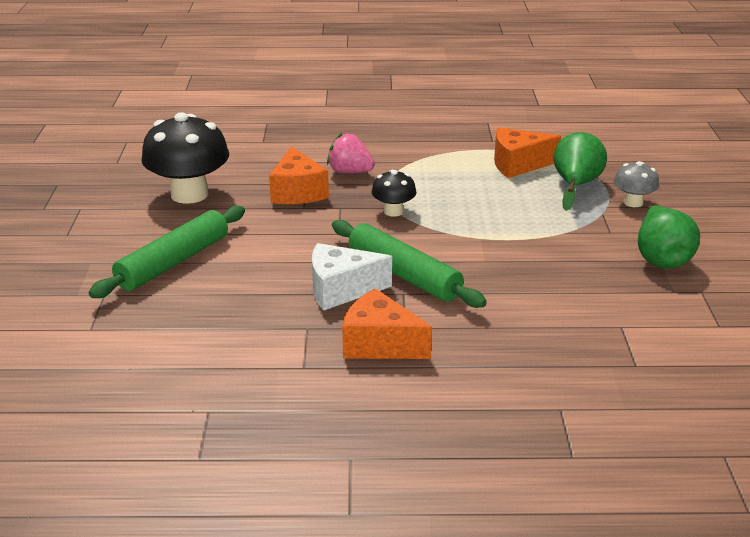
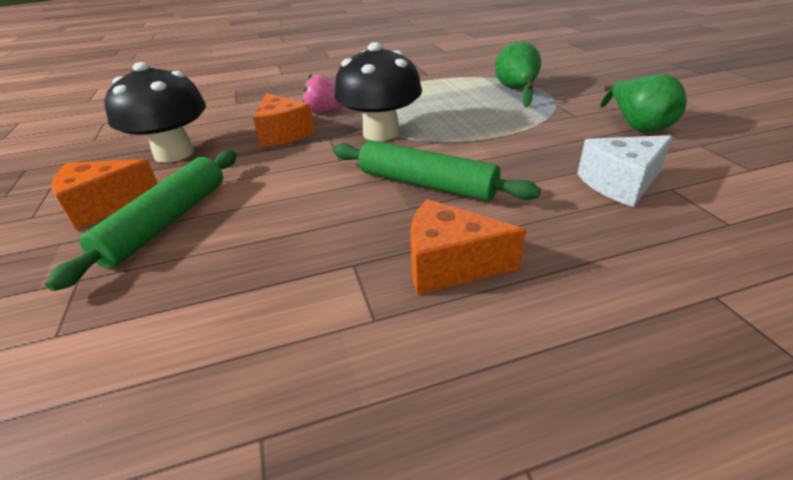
camera: 15 degrees left, 5 degrees up
(341, 290) = (370, 212): white cheese -> white cheese (620, 184)
(393, 211) = (381, 133): black mushroom -> black mushroom, size x1.96
(518, 164) = (460, 85): orange cheese -> orange cheese (105, 206)
(633, 202) = (571, 93): grey mushroom -> none

